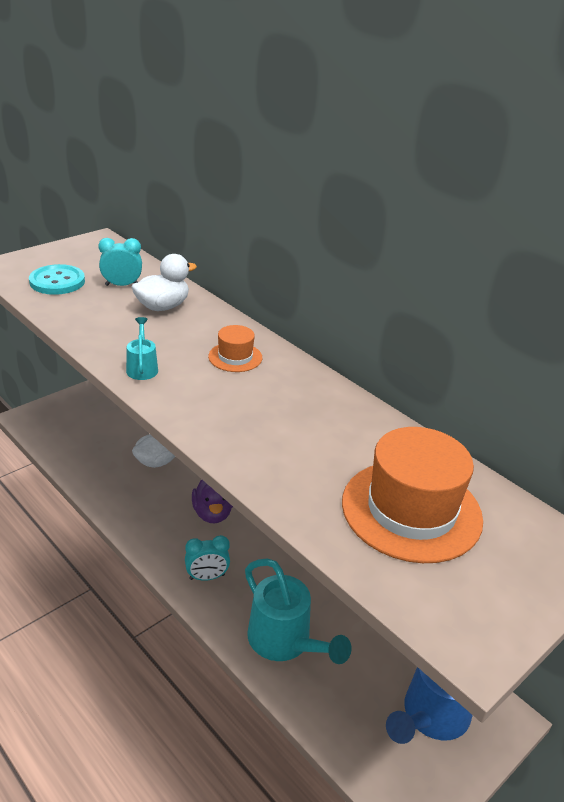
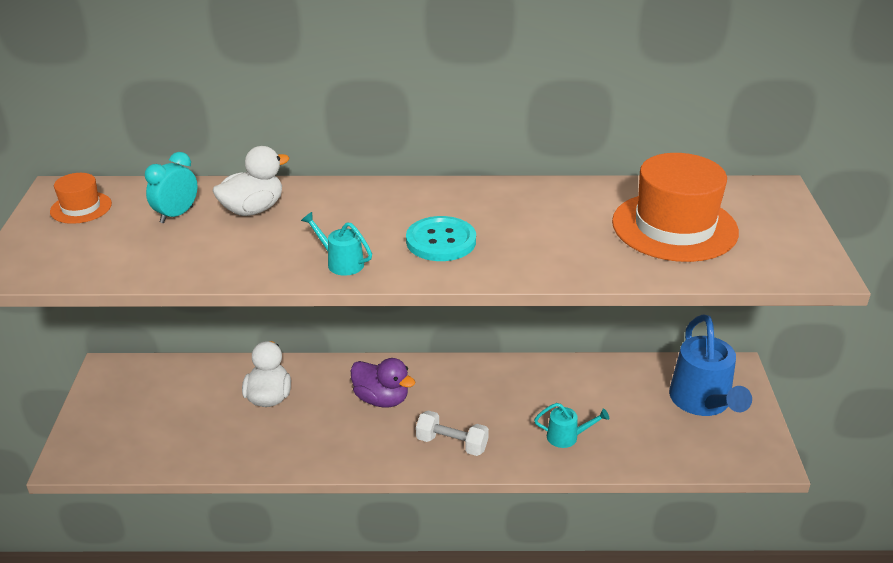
camera: 45 degrees left, 0 degrees up
(57, 281) = (105, 248): turquoise button -> turquoise button (441, 241)
(163, 307) = (253, 209): white duck -> white duck turned 45 degrees clockwise
(207, 577) = (452, 444): turquoise clock -> white dumbbell
(235, 357) = (391, 210): orange hat -> orange hat (81, 208)
(285, 642) = (567, 437): turquoise watering can -> turquoise watering can, size x0.49

